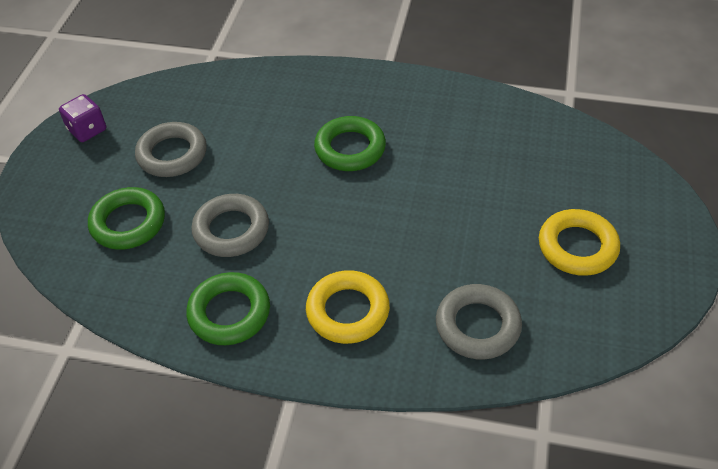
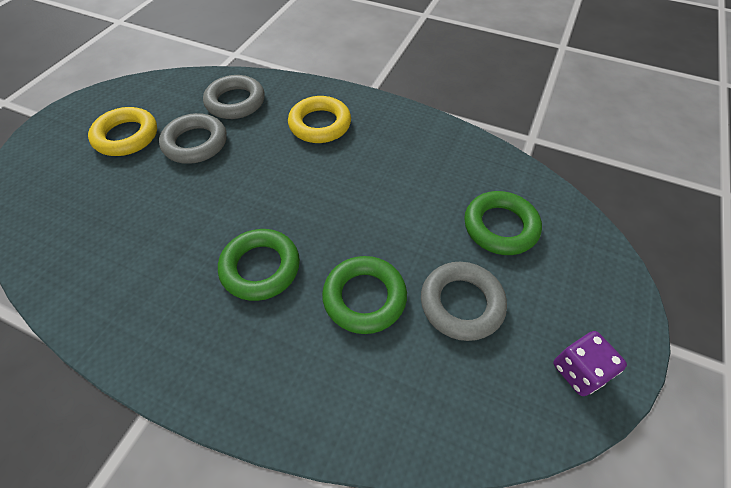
camera: 170 degrees left, 5 degrees up
(229, 313) = (408, 137): green ring -> green ring (364, 297)
(231, 230) = (400, 201): grey ring -> grey ring (195, 143)

